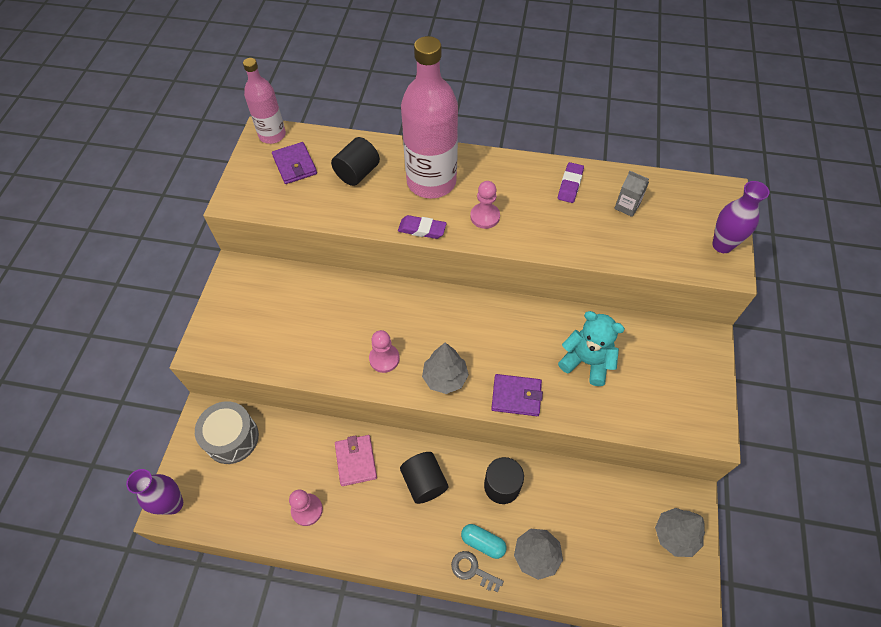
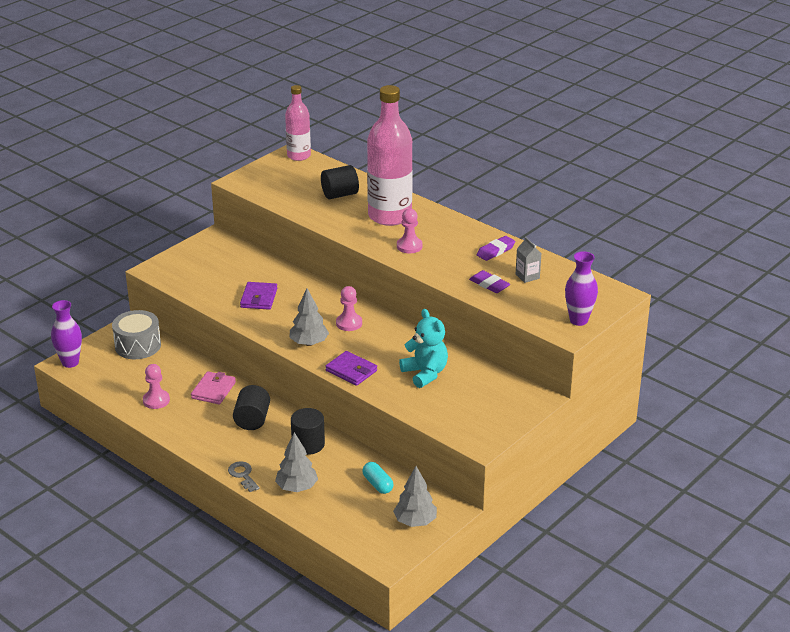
camera: 30 degrees right, 25 degrees down
(295, 165) = (299, 176): purple wallet -> purple wallet (259, 298)
(384, 359) = (275, 318): pink pawn -> pink pawn (349, 323)
(422, 229) = (355, 238): purple eraser -> purple eraser (489, 285)
(483, 543) = (264, 466): turquoise capsule -> turquoise capsule (377, 484)

